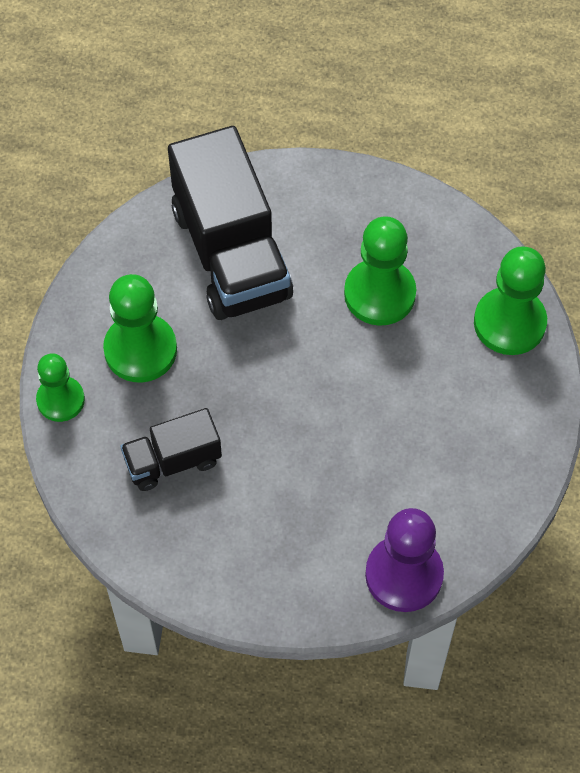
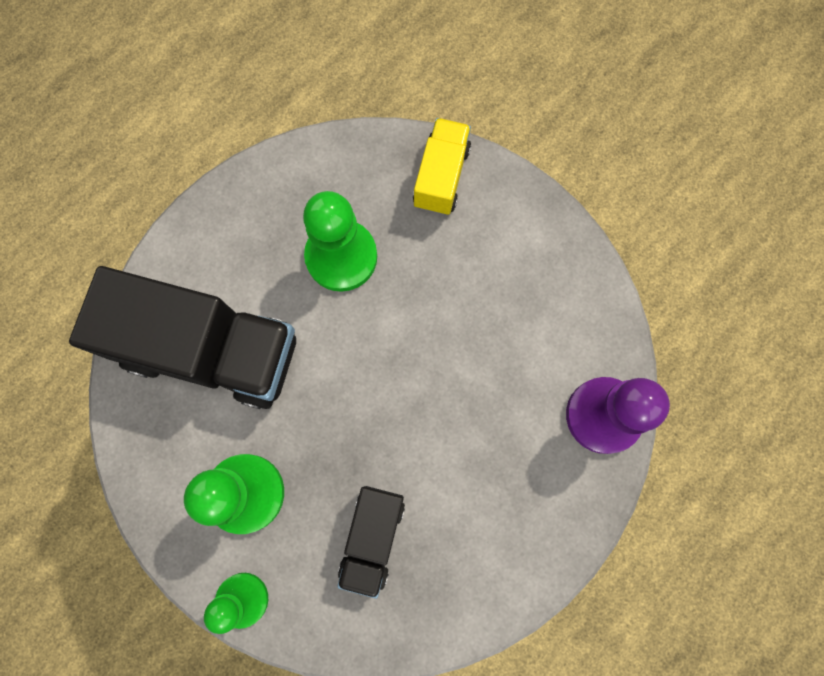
camera: 55 degrees left, 15 degrees up
(509, 323) = (441, 177): green pawn -> yellow truck

